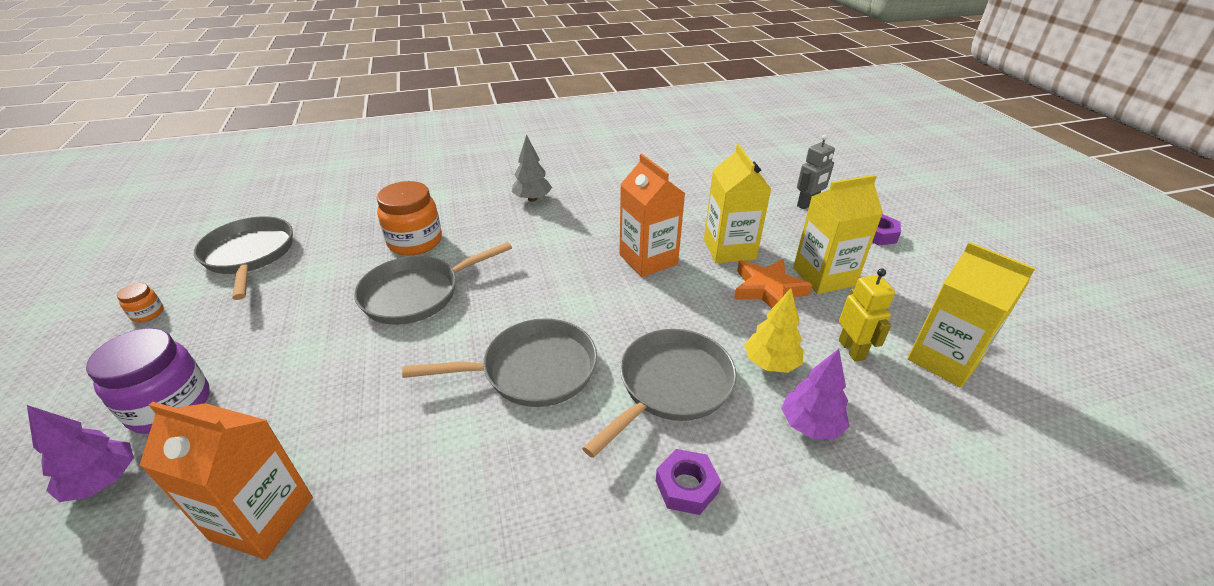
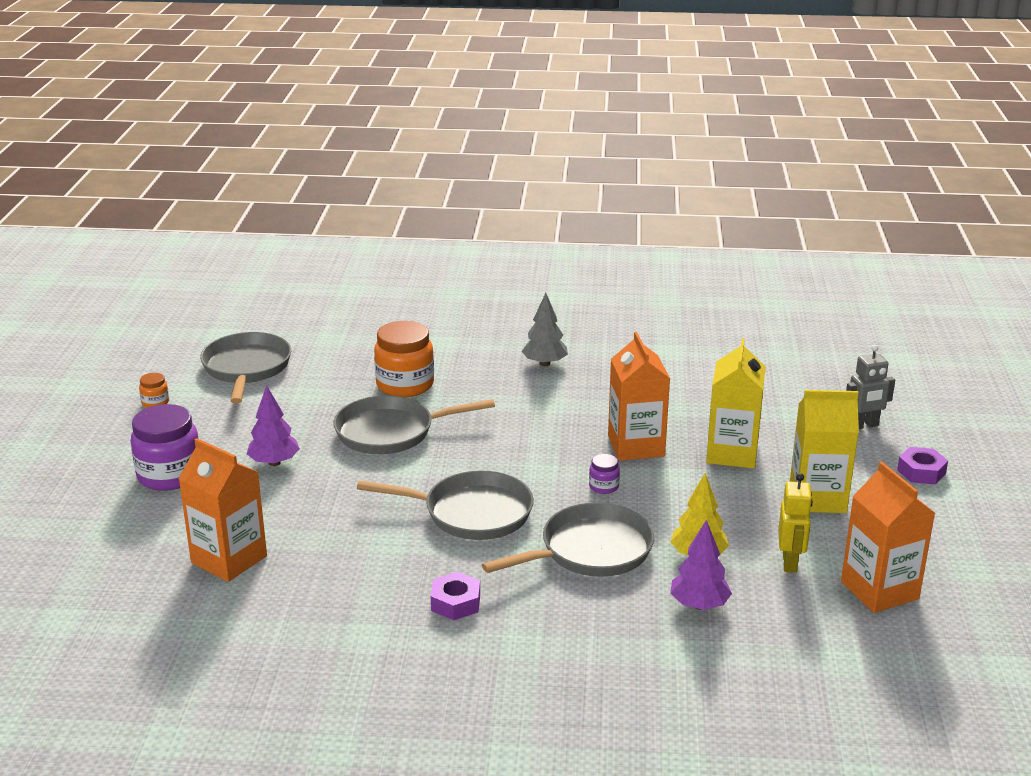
camera: 20 degrees right, 10 degrees down
(104, 481) = (121, 513): purple tree -> purple tree (274, 462)
(643, 307) = (604, 486): none -> purple jar
(686, 486) = (559, 616): purple nut -> purple nut (455, 602)
(768, 289) = (745, 497): orange star -> none
(944, 360) = (879, 590): yellow carton -> orange carton

